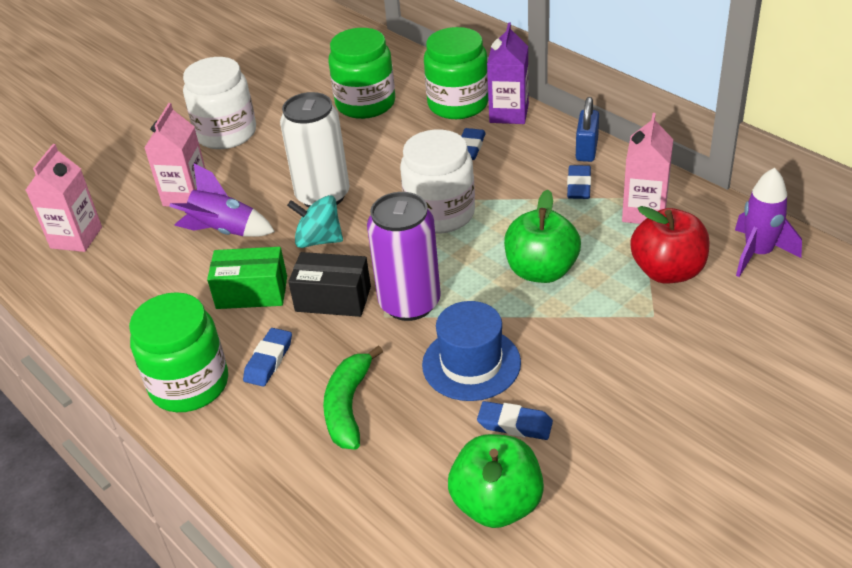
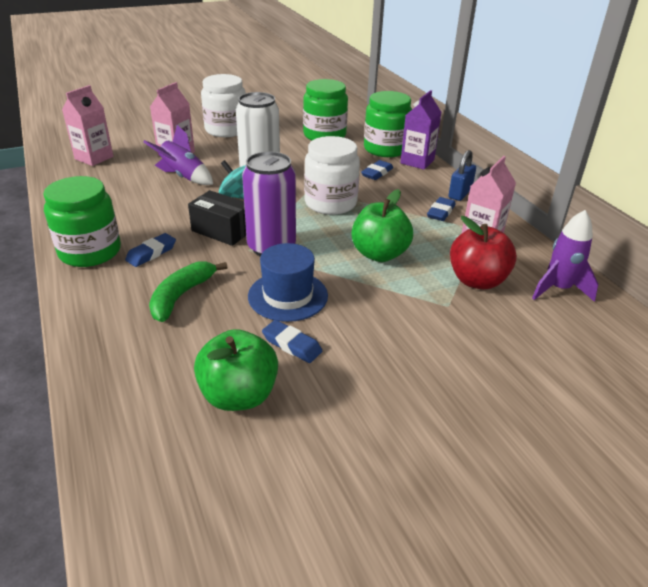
camera: 15 degrees right, 5 degrees down
(252, 292) = (173, 213): green box -> none

